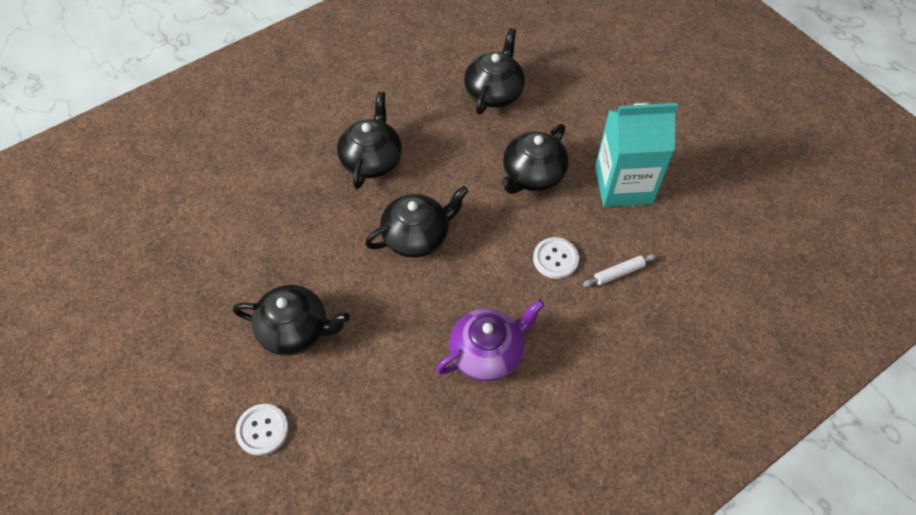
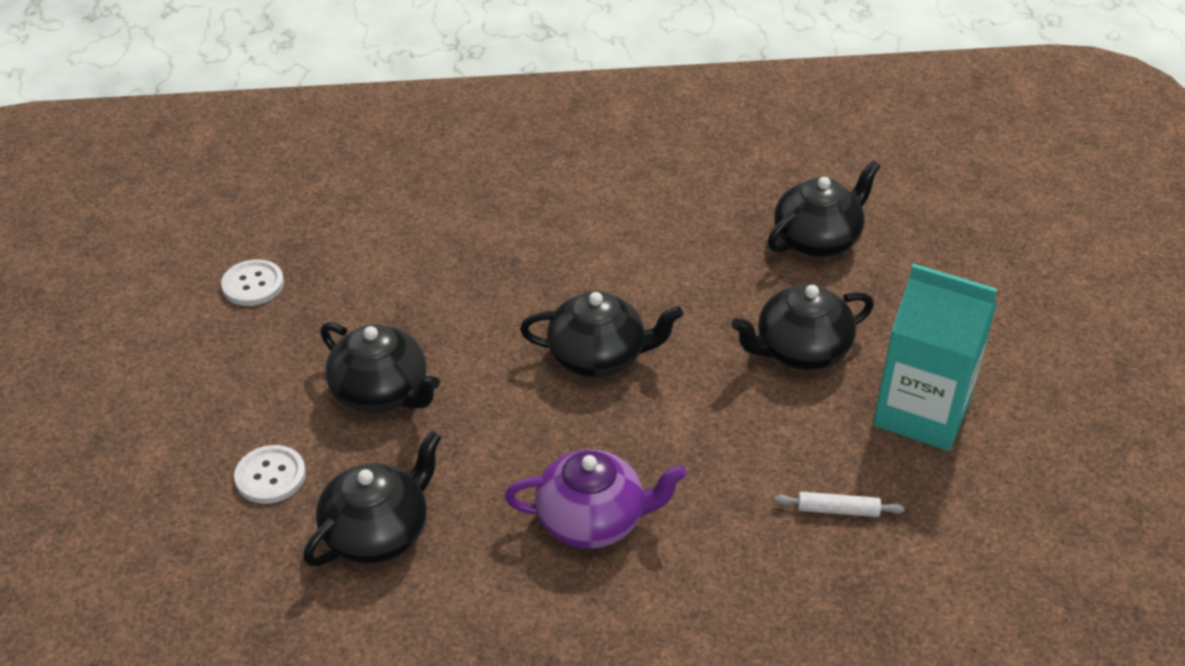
camera: 30 degrees right, 15 degrees down
(372, 160) = (603, 254): black teapot -> black teapot (377, 532)
(555, 259) = (761, 457): white button -> white button (253, 284)

